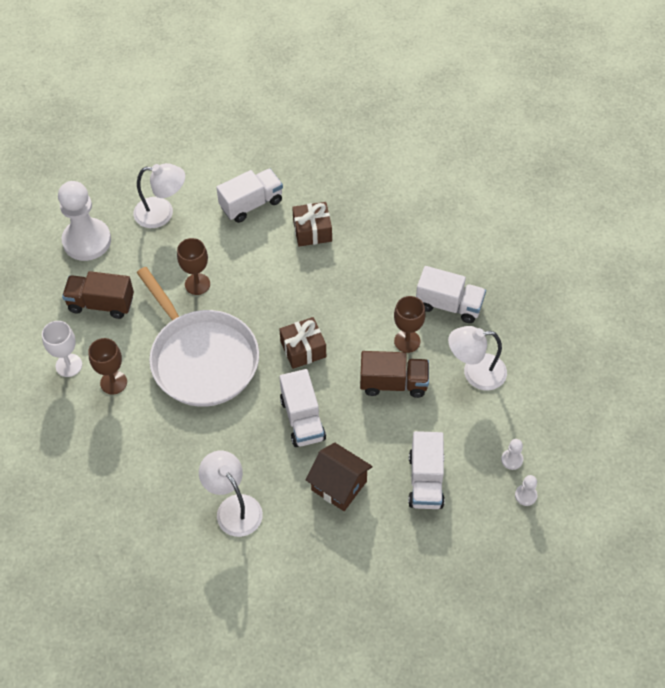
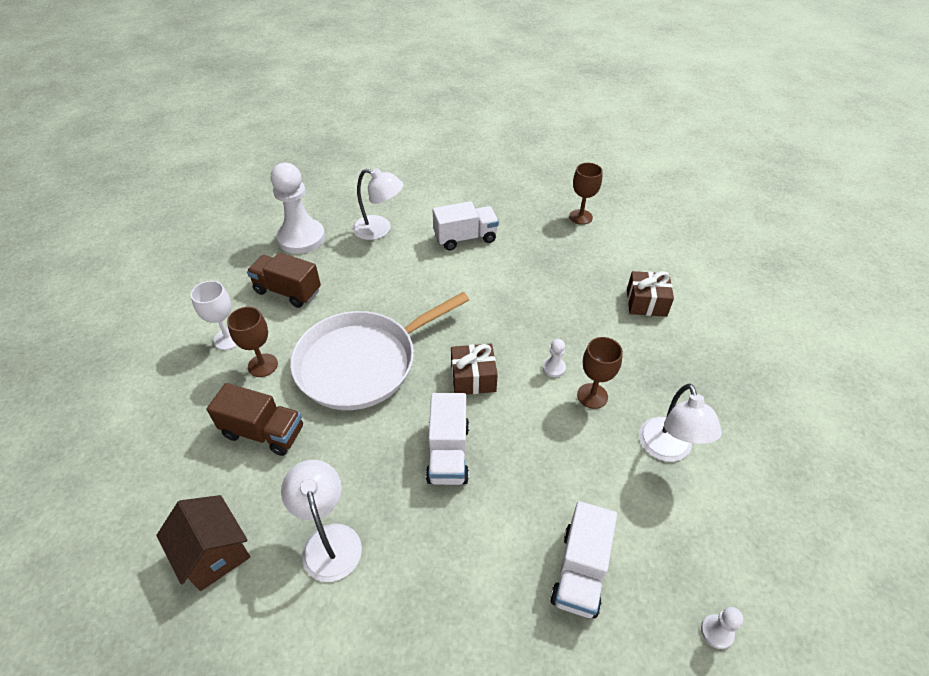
camera: 15 degrees right, 10 degrees down
(197, 284) = (387, 293): brown goblet -> brown goblet (580, 217)
(201, 358) = (362, 363): white pan -> white pan turned 75 degrees clockwise
(312, 231) = (517, 271): brown gift -> brown gift (646, 302)
(339, 485) = (466, 547): brown house -> brown house (214, 553)
(393, 383) = (566, 438): brown truck -> brown truck (264, 432)
(449, 305) = (648, 369): white truck -> none
(475, 373) = (668, 450): white lamp -> white lamp turned 105 degrees counterclockwise
(512, 460) = (702, 573): white pawn -> white pawn (554, 368)

